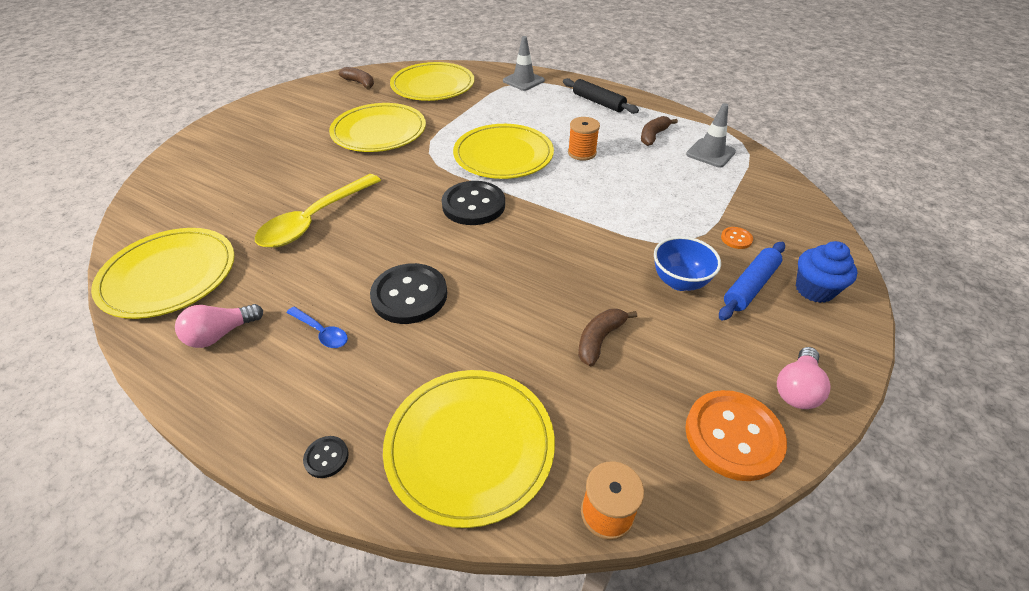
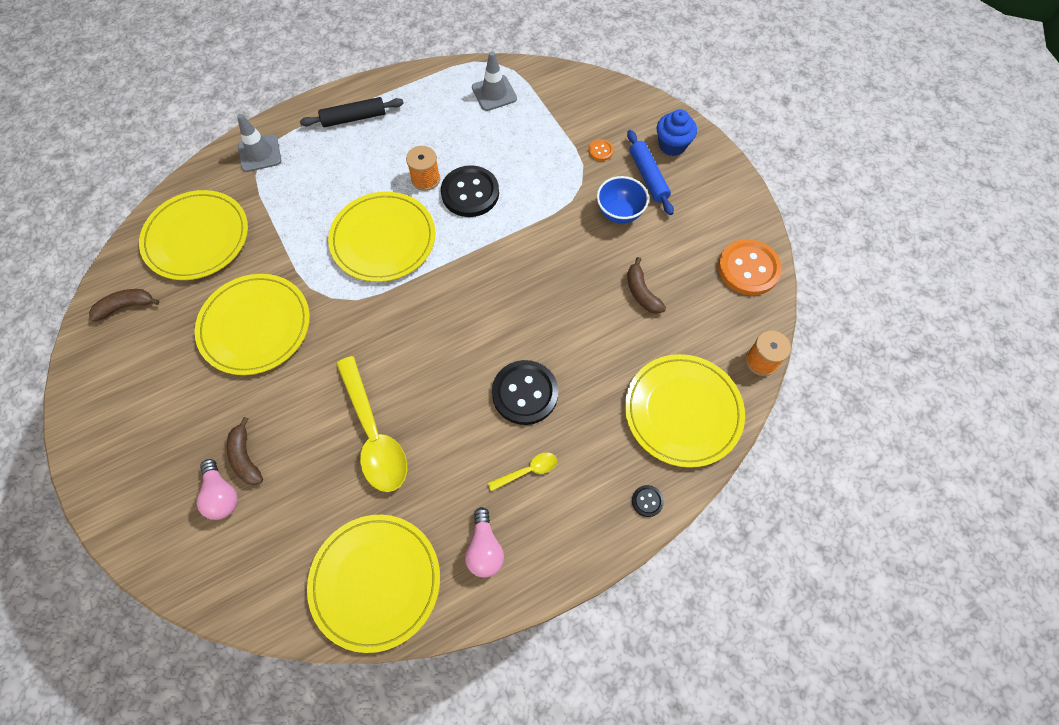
camera: 60 degrees left, 20 degrees up
(321, 332) = (527, 471): blue spoon -> yellow spoon
(473, 205) = (442, 298): black button -> black button (470, 193)
(653, 136) = (440, 113): brown banana -> brown banana (245, 457)
(796, 389) = (736, 214): pink light bulb -> pink light bulb (221, 495)

